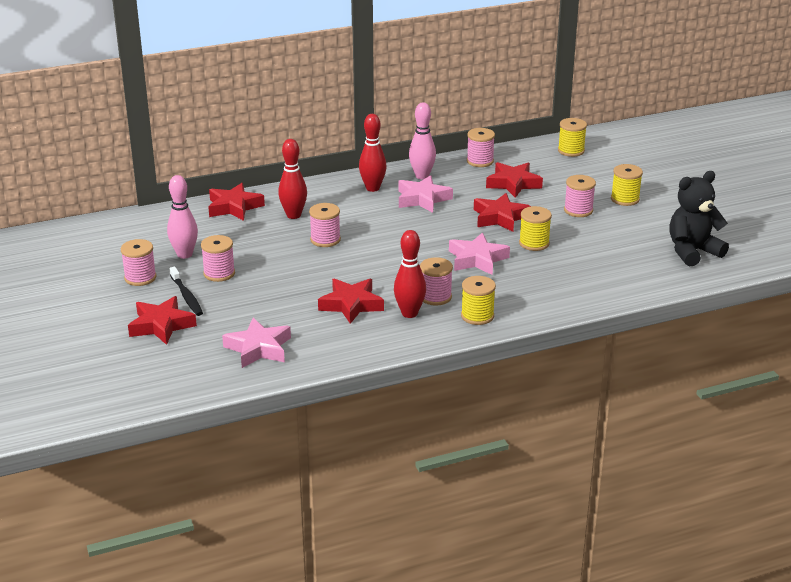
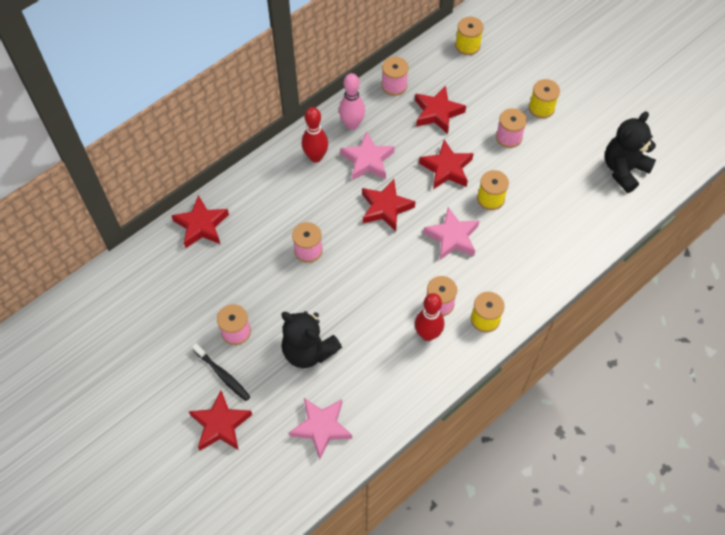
camera: 20 degrees left, 30 degrees up
(140, 278) = (167, 361): pink spool -> none
(184, 254) = (190, 313): pink bowling pin -> none
(281, 299) = (308, 350): none -> black teddy bear
(293, 215) = (262, 221): red bowling pin -> none
(351, 305) = (373, 339): red star -> red star (385, 208)

